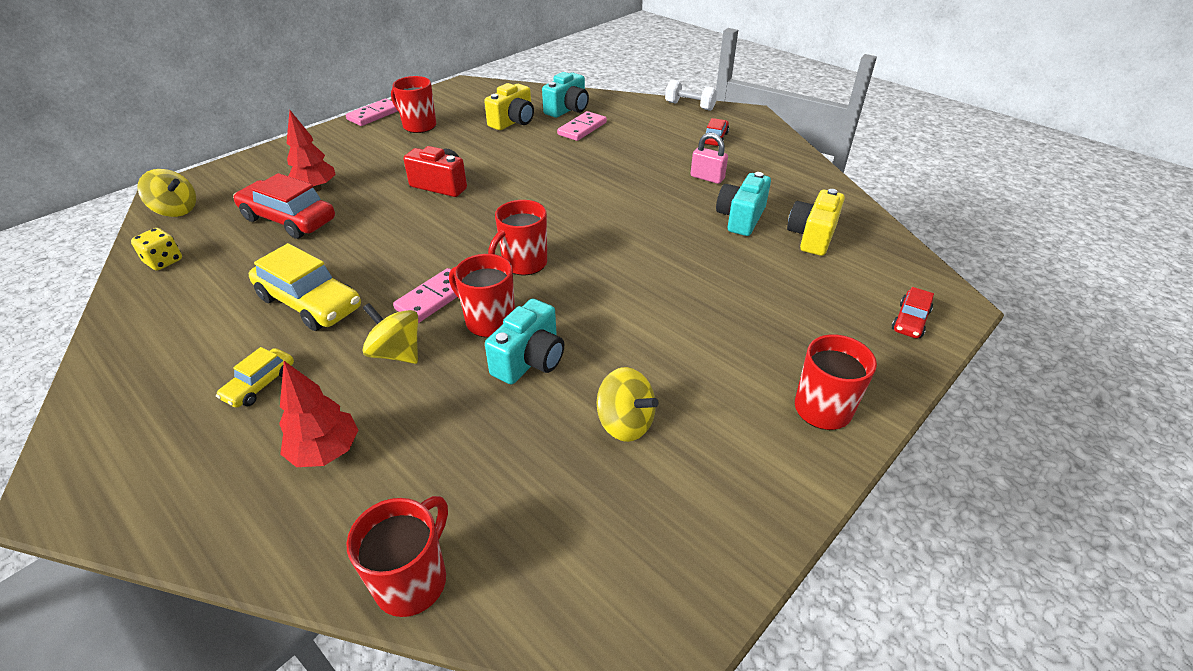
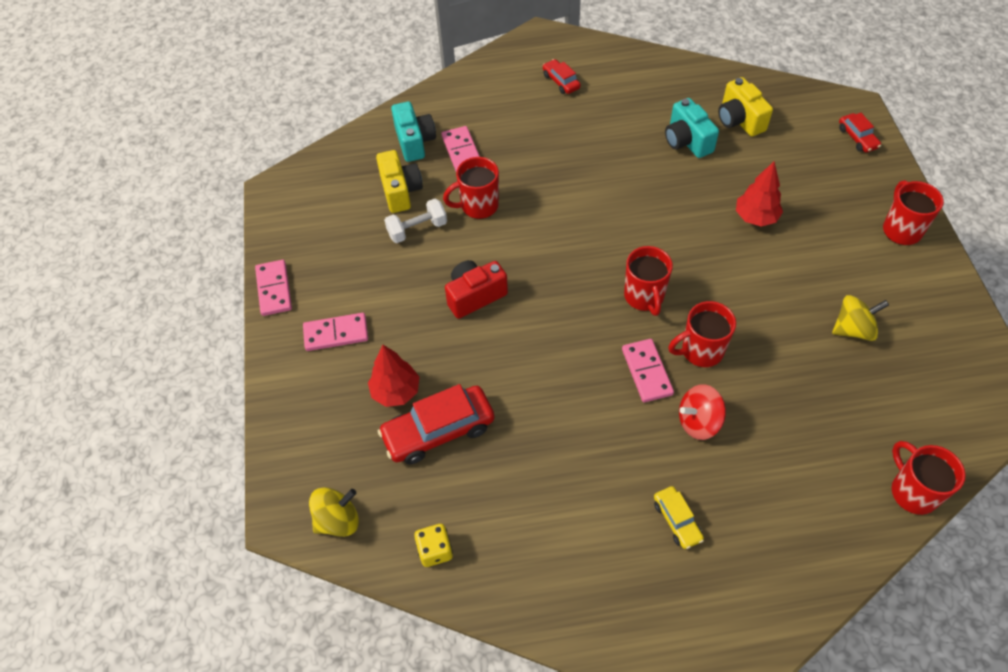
camera: 50 degrees left, 15 degrees up
(309, 303) = (591, 456): yellow car -> none
(326, 452) = (778, 501): red tree -> red tree (755, 217)
(353, 148) = (336, 334): none -> pink domino
(397, 353) = (699, 422): yellow spinning top -> red spinning top
(418, 126) = (337, 264): red mug -> red mug (478, 206)
(530, 360) = (761, 348): turquoise camera -> none
(689, 106) = (490, 61): white dumbbell -> white dumbbell (417, 229)
(707, 178) = (616, 124): pink padlock -> none

